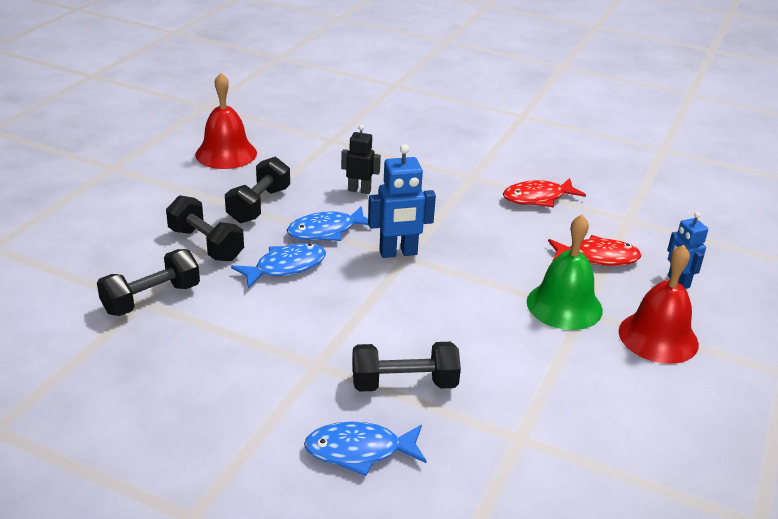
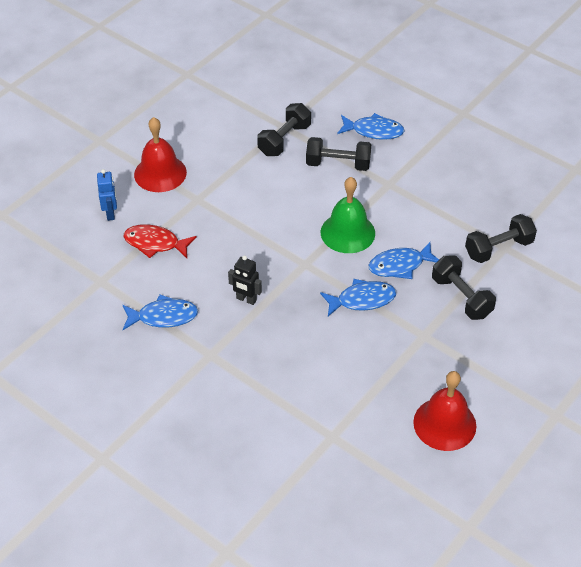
camera: 165 degrees left, 15 degrees up
(259, 205) = (416, 339): black dumbbell -> black dumbbell (284, 140)
(359, 190) = (322, 348): black robot -> black robot (246, 299)
(398, 253) = (309, 268): blue robot -> none
(538, 198) = (163, 316): red fish -> blue fish
(564, 305) = (207, 205): green bell -> green bell (347, 232)

